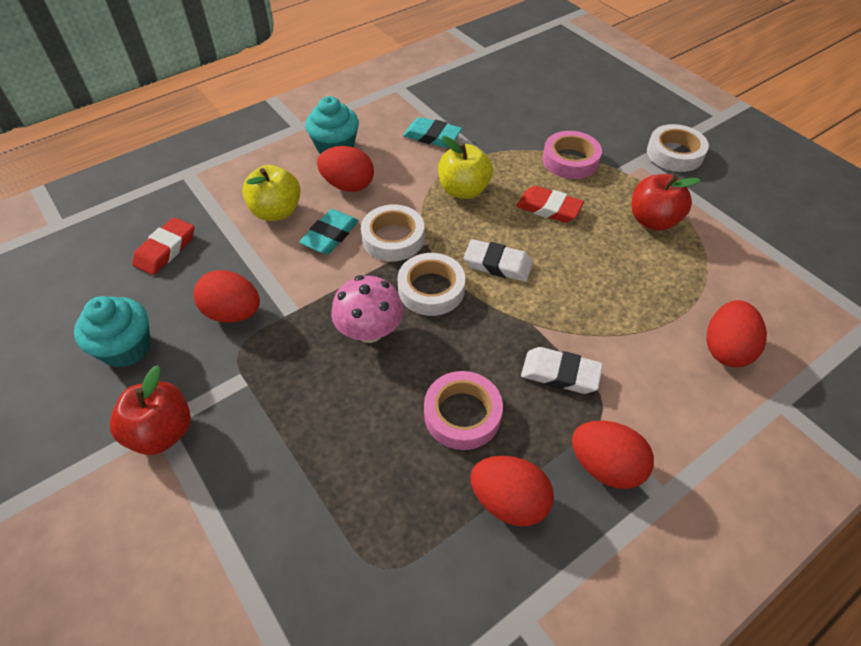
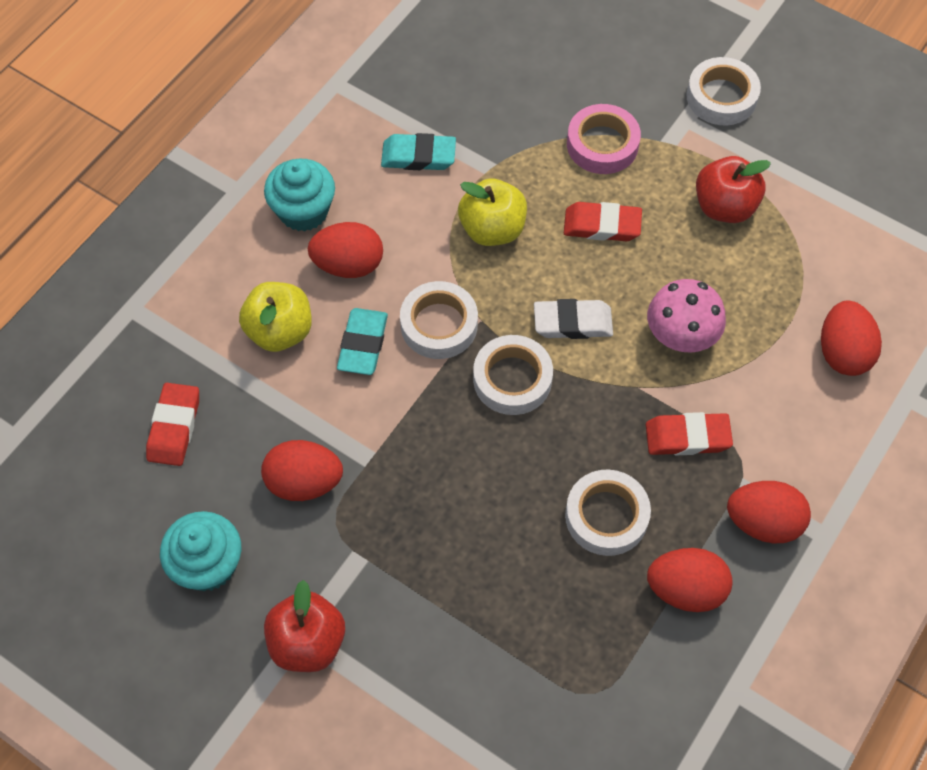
camera: 20 degrees left, 10 degrees up
(370, 330) = (468, 453): pink mushroom -> pink mushroom (681, 335)
(462, 414) = (606, 516): pink tape -> white tape
(560, 374) = (687, 437): white eraser -> red eraser

